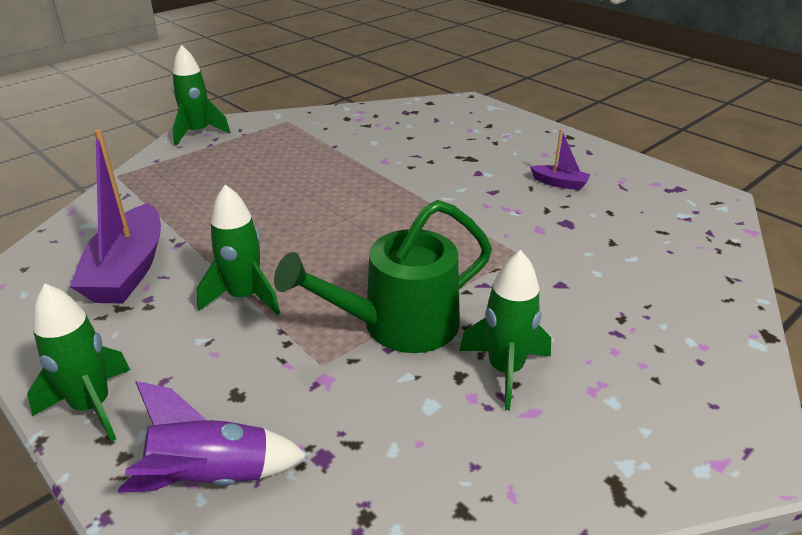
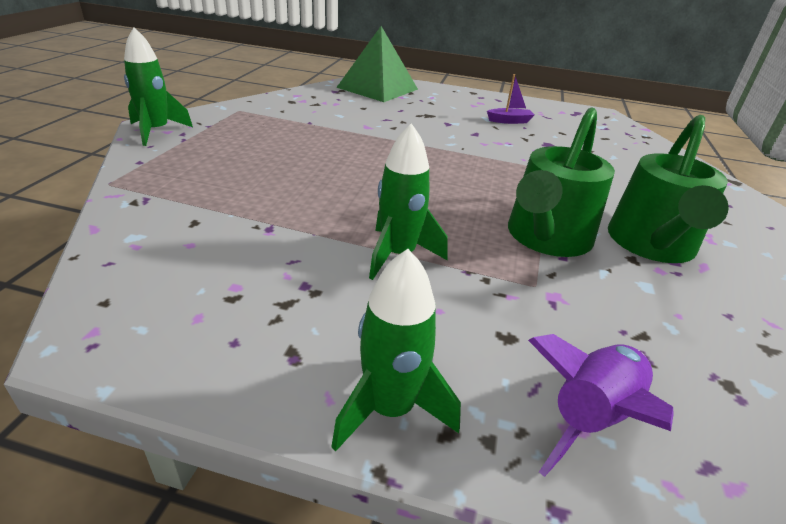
camera: 35 degrees left, 0 degrees up
(128, 270) = (246, 266): purple boat -> none
(457, 114) = (377, 88): none -> green pyramid
(505, 370) = (652, 245): green rocket -> green watering can

